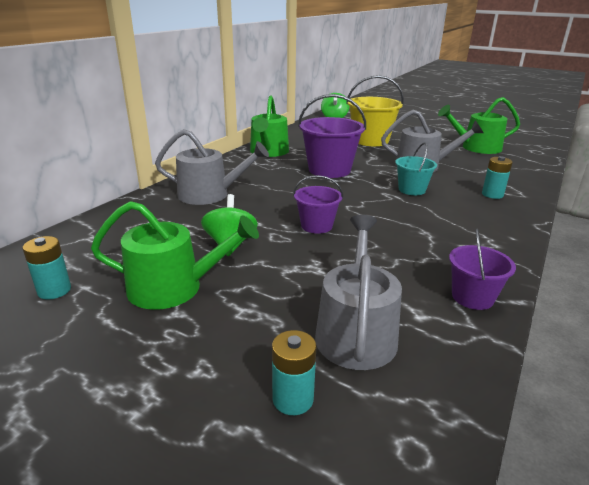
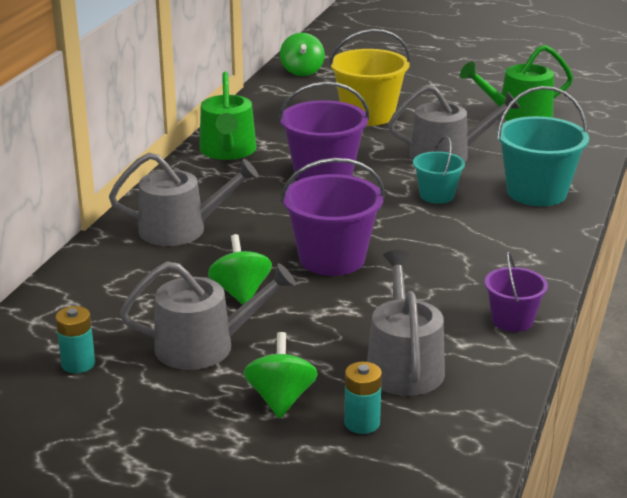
camera: 10 degrees left, 0 degrees up
(174, 287) = (205, 346): green watering can -> grey watering can
(217, 354) = (281, 399): none -> green spinning top
(316, 226) = (332, 259): purple bucket -> purple bucket, size x1.74
(492, 194) = (536, 192): turquoise battery -> turquoise bucket

